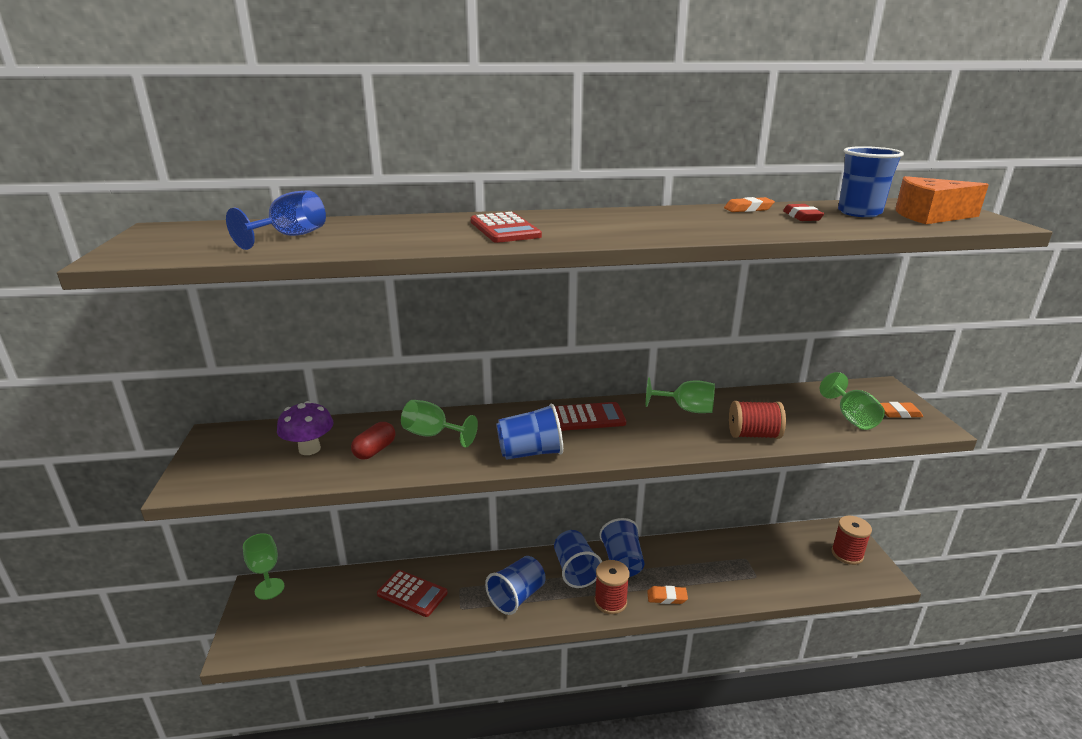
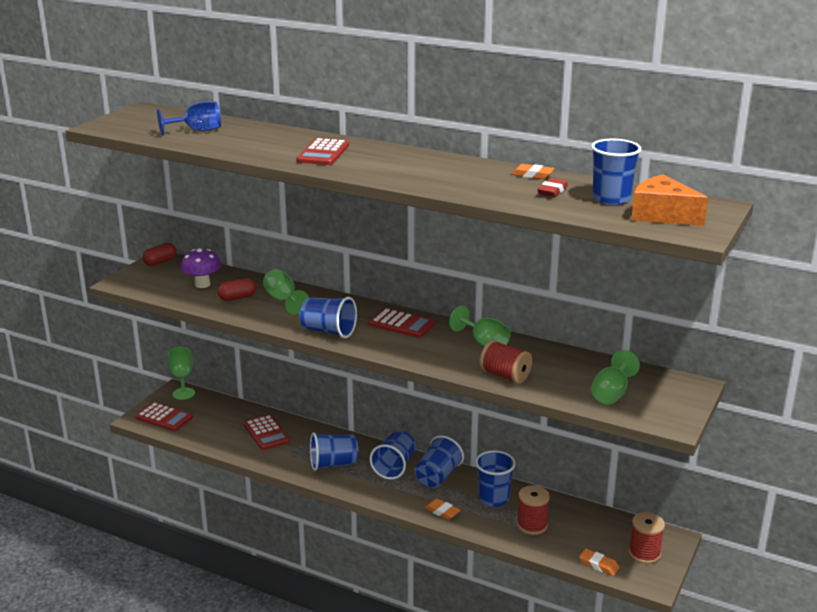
camera: 35 degrees right, 0 degrees up
(219, 439) = (160, 262): none -> red capsule
(270, 631) = (164, 417): none -> red calculator
(610, 602) = (396, 495): red spool -> red spool (532, 525)
(689, 561) = (493, 498): none -> blue cup
(899, 413) = (662, 405): orange eraser -> orange eraser (598, 565)

